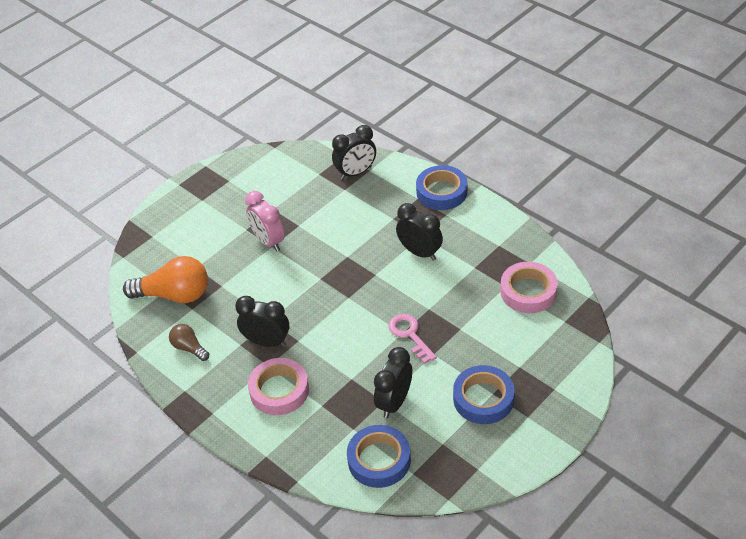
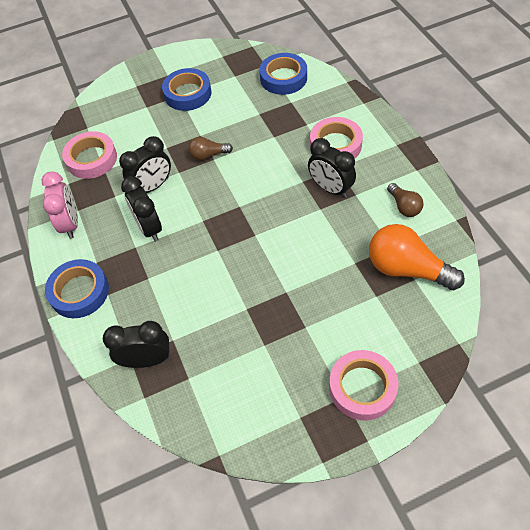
camera: 155 degrees left, 10 degrees up
(190, 209) = (362, 387): none -> pink tape
(268, 241) = (287, 299): pink clock -> pink clock (70, 224)
(394, 402) = (251, 110): black clock -> black clock (153, 186)
(410, 335) = (208, 155): pink key -> brown light bulb

